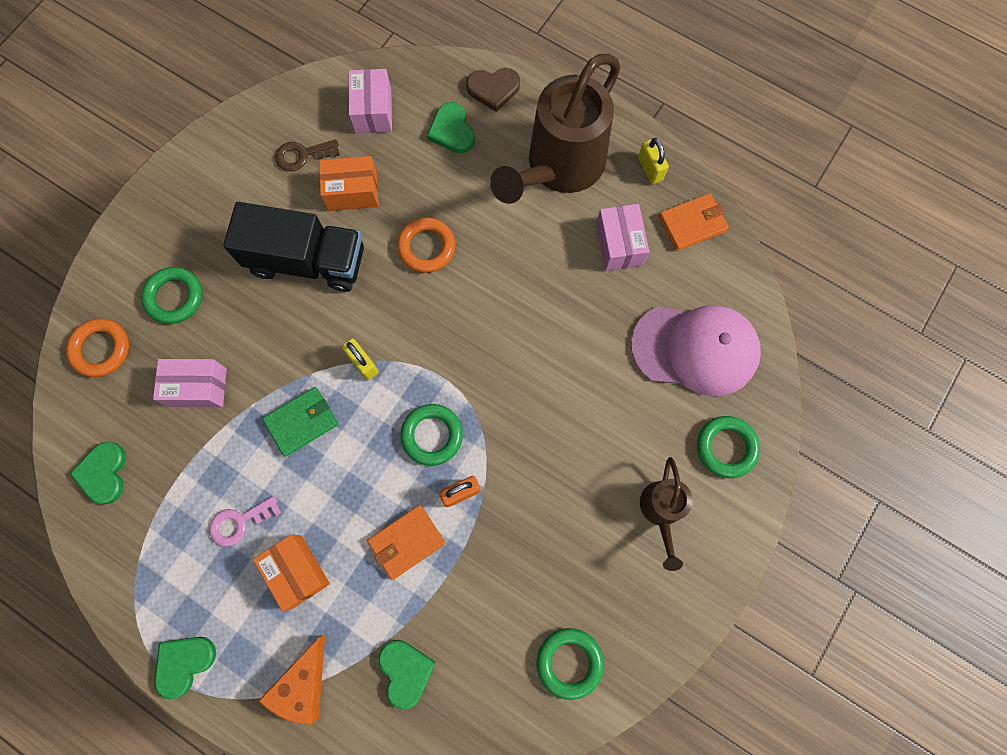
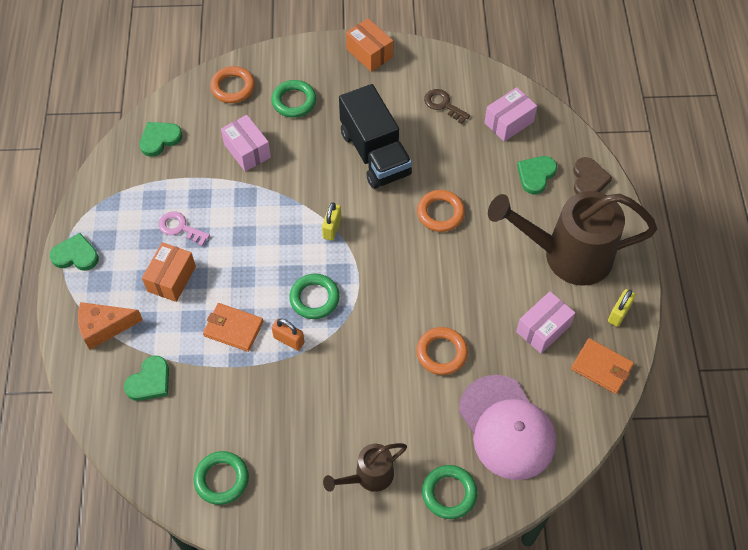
camera: 55 degrees right, 15 degrees down
(302, 422) = (267, 219): green wallet -> none
(352, 192) = (442, 147): orange box -> orange box (369, 53)
(493, 89) = (589, 180): brown heart -> brown heart turned 135 degrees counterclockwise
(579, 354) = (441, 353): none -> orange ring

